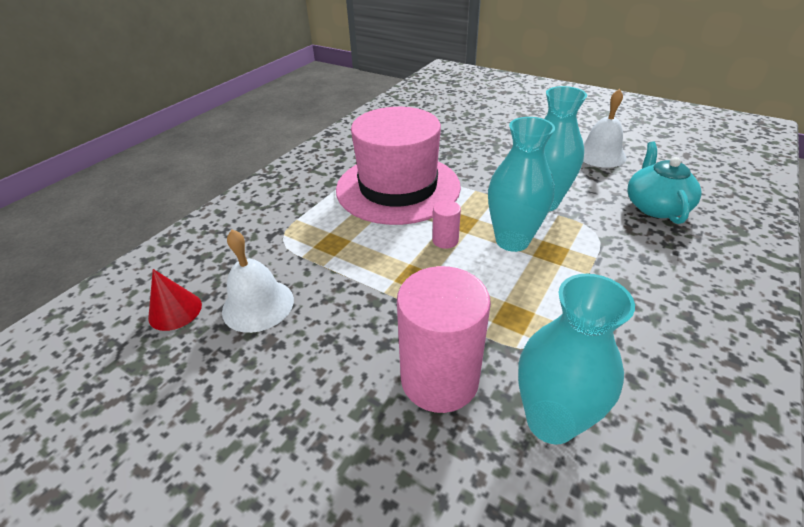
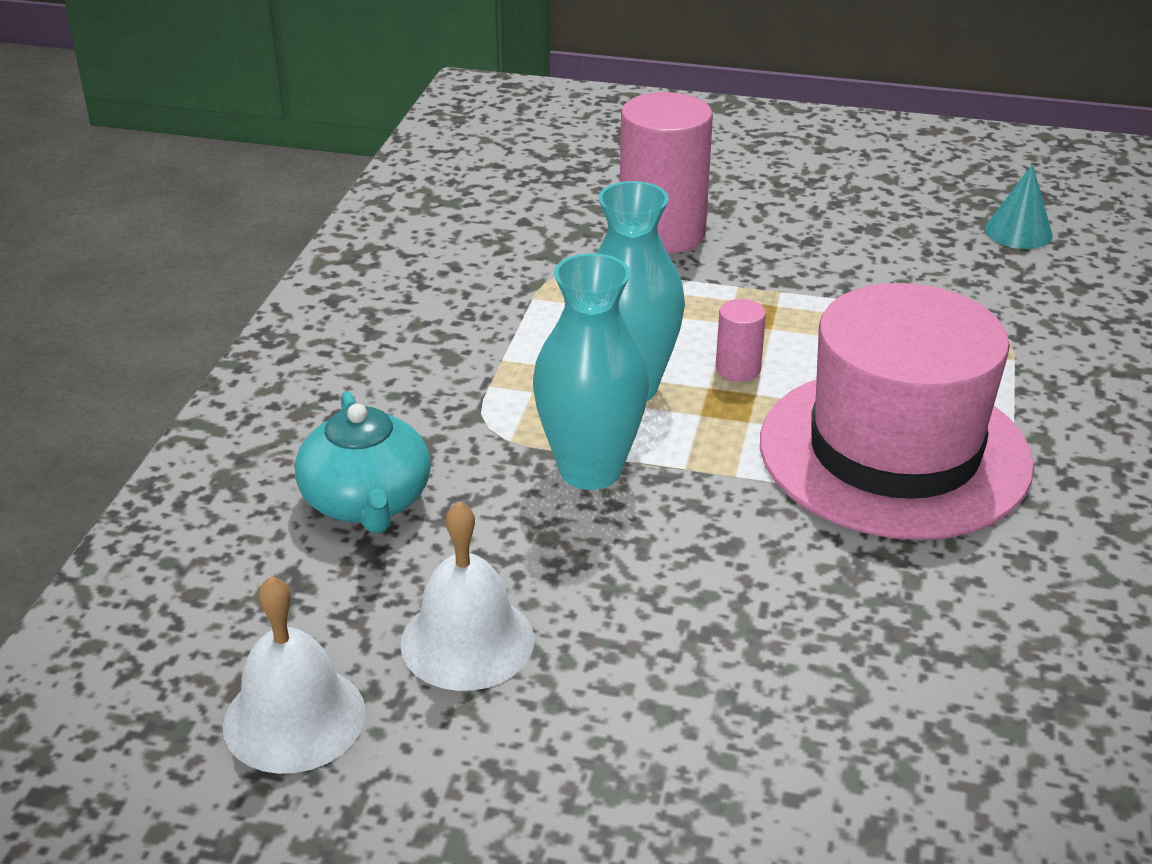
camera: 160 degrees right, 5 degrees down
(175, 311) = (1018, 232): red cone -> turquoise cone
(258, 305) = (927, 253): white bell -> white bell (294, 718)
(551, 421) = (540, 226): turquoise vase -> none

